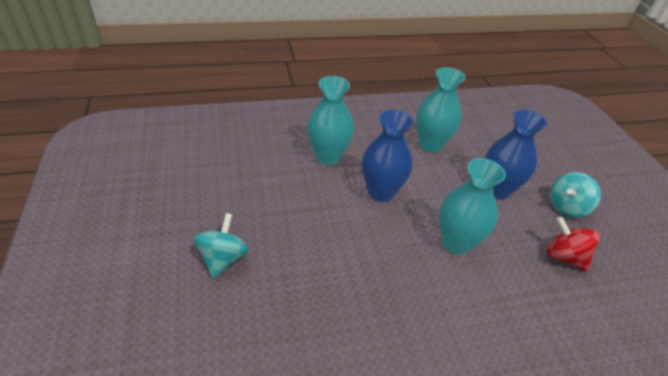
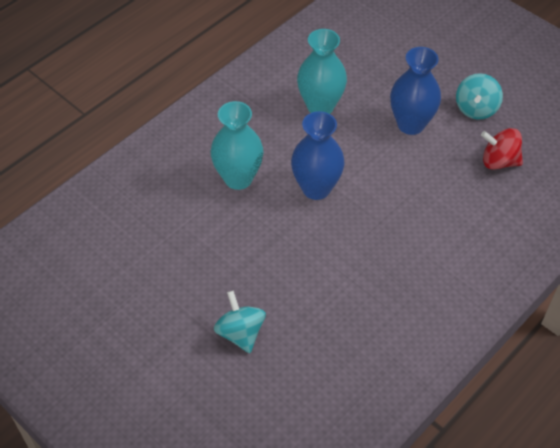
camera: 30 degrees left, 10 degrees up
(456, 243) = (411, 200): turquoise vase -> none

